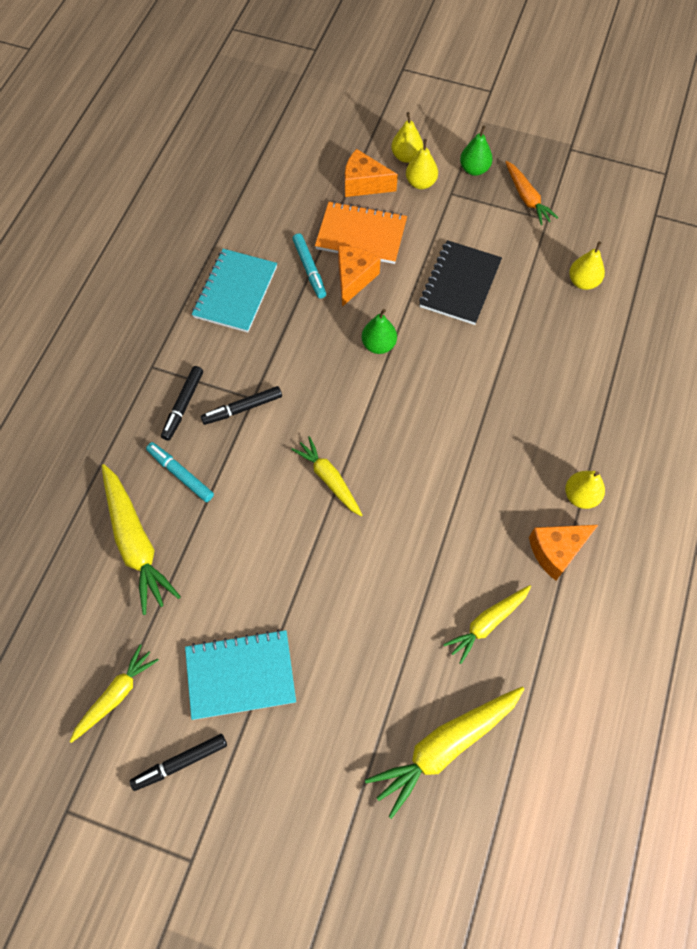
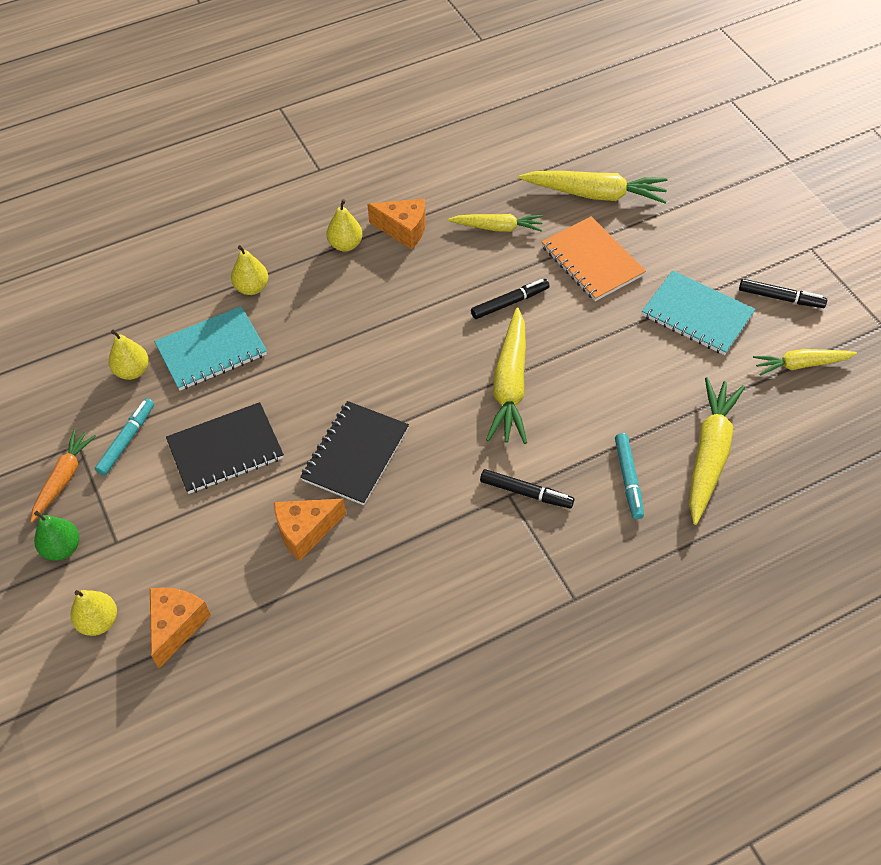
camera: 135 degrees left, 10 degrees down
(183, 406) = (576, 536): black marker -> black marker (510, 302)
(235, 292) = (425, 611): turquoise notebook -> turquoise notebook (211, 350)
(309, 269) = (333, 576): turquoise marker -> turquoise marker (126, 440)
(329, 479) = (510, 385): yellow carrot -> yellow carrot, size x1.60
(361, 234) = (246, 571): orange notebook -> orange notebook (592, 261)
(364, 184) = (176, 626): orange cheese -> orange cheese turned 135 degrees counterclockwise
(378, 345) = (355, 454): green pear -> black notebook
(420, 183) = (126, 578): yellow pear -> yellow pear (252, 288)

